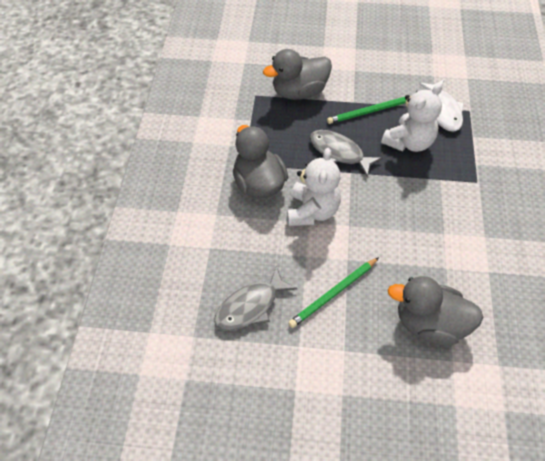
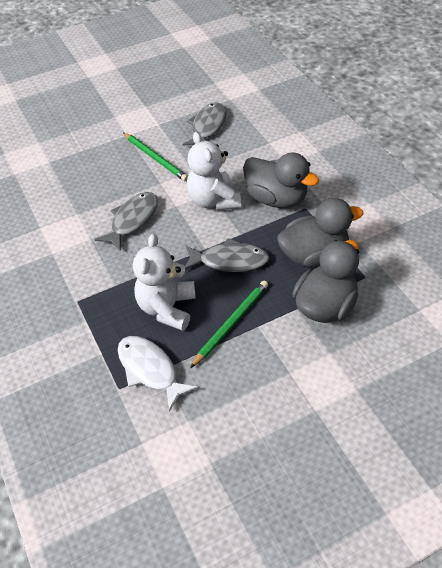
camera: 150 degrees right, 5 degrees down
(333, 294) = (155, 158): green pencil -> green pencil turned 120 degrees clockwise
(396, 231) = (132, 220): none -> grey fish
(430, 324) = (74, 173): grey duck -> grey duck (313, 255)

